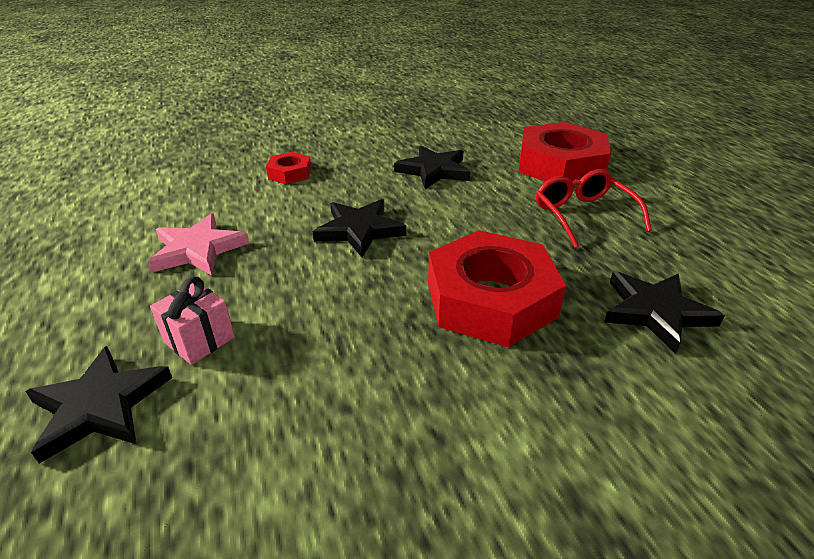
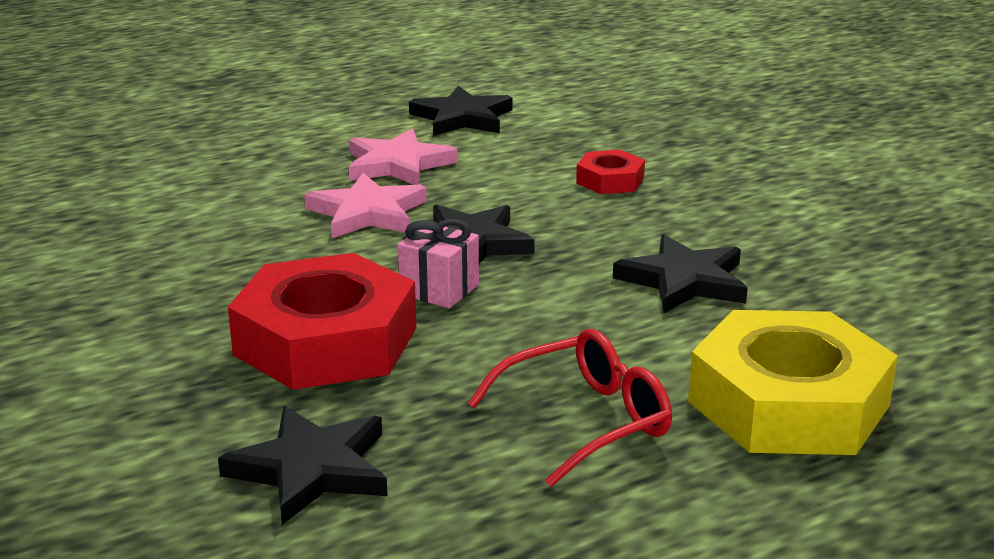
camera: 80 degrees right, 10 degrees down
(100, 406) = (158, 176): black star -> black star (462, 118)
(199, 340) = (242, 195): pink gift -> pink gift (439, 290)
(283, 270) = (367, 213): none -> pink star
(560, 165) = (788, 403): red nut -> yellow nut

